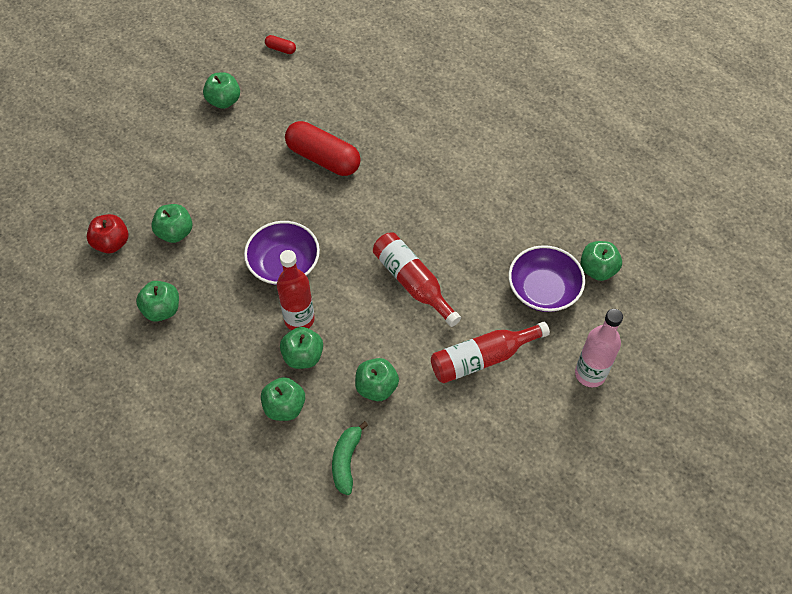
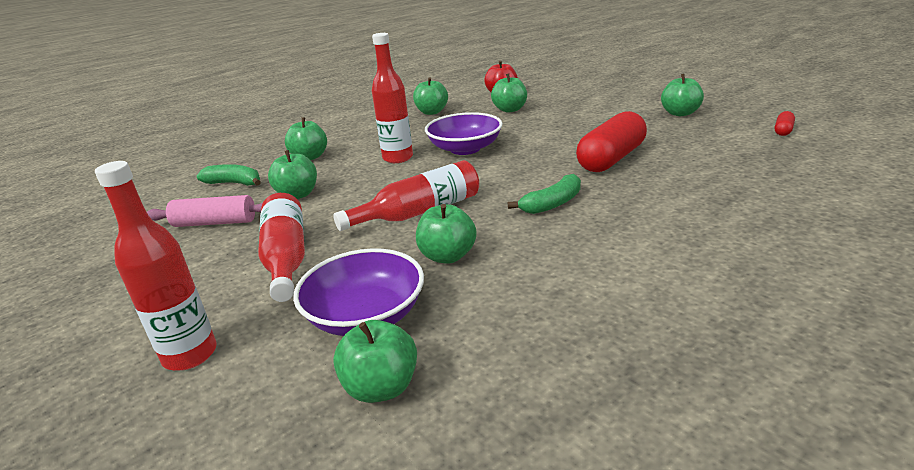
camera: 100 degrees right, 30 degrees down
(303, 356) = (356, 161): green apple -> green apple (447, 256)
(401, 198) = (552, 204): none -> green banana
(429, 439) = (215, 222): none -> pink rolling pin
(590, 374) = (190, 355): pink bottle -> red bottle

